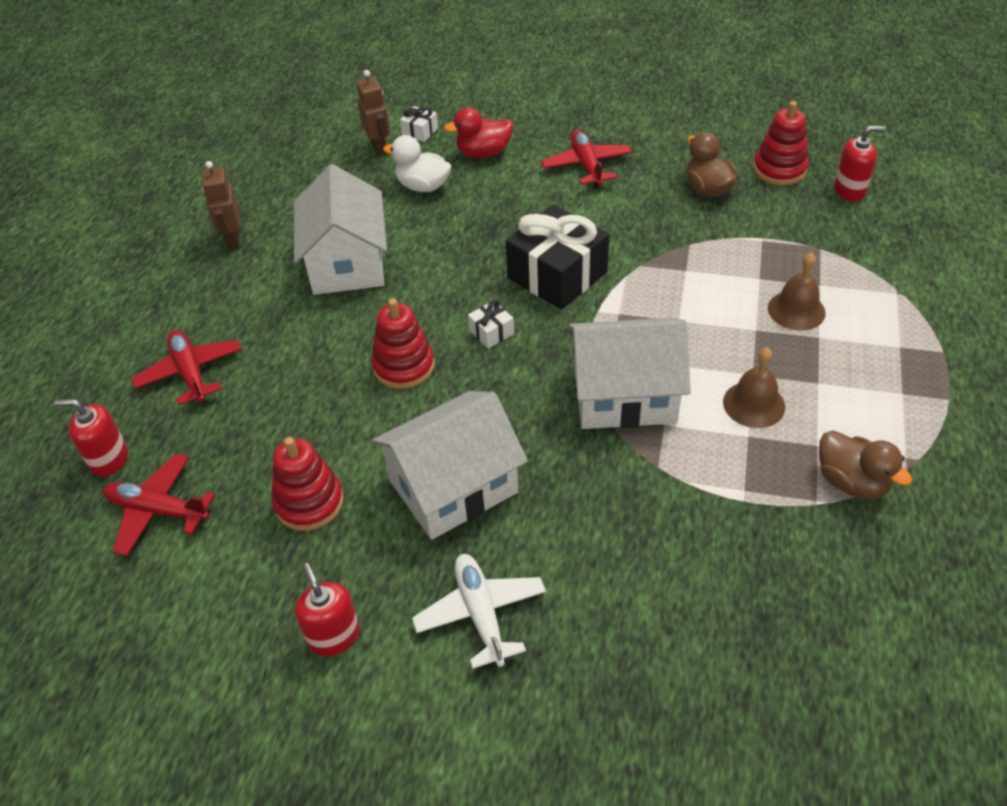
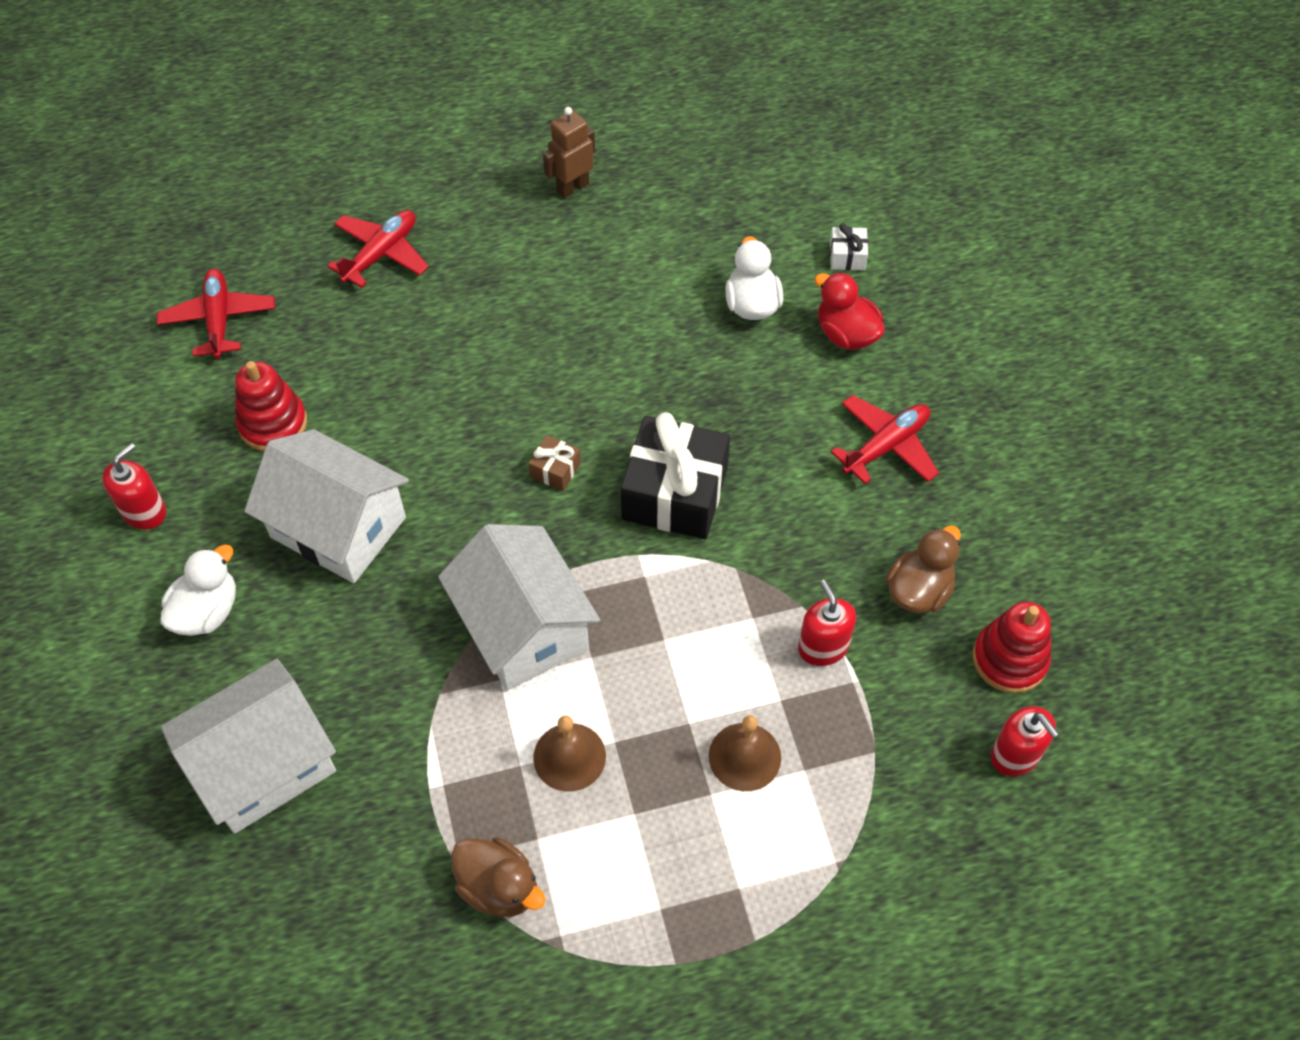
camera: 60 degrees right, 10 degrees up
(109, 459) = (257, 254): red soap dispenser -> red soap dispenser (823, 647)
(347, 263) = (591, 298): white house -> white house (263, 765)
(379, 148) = (793, 233): brown robot -> none
(403, 366) = (470, 416): red stacking toy -> none
(481, 614) = (207, 611): white plane -> white duck
(491, 332) = (555, 470): white gift -> brown gift
(851, 482) = (499, 887): brown duck -> brown duck turned 75 degrees counterclockwise

